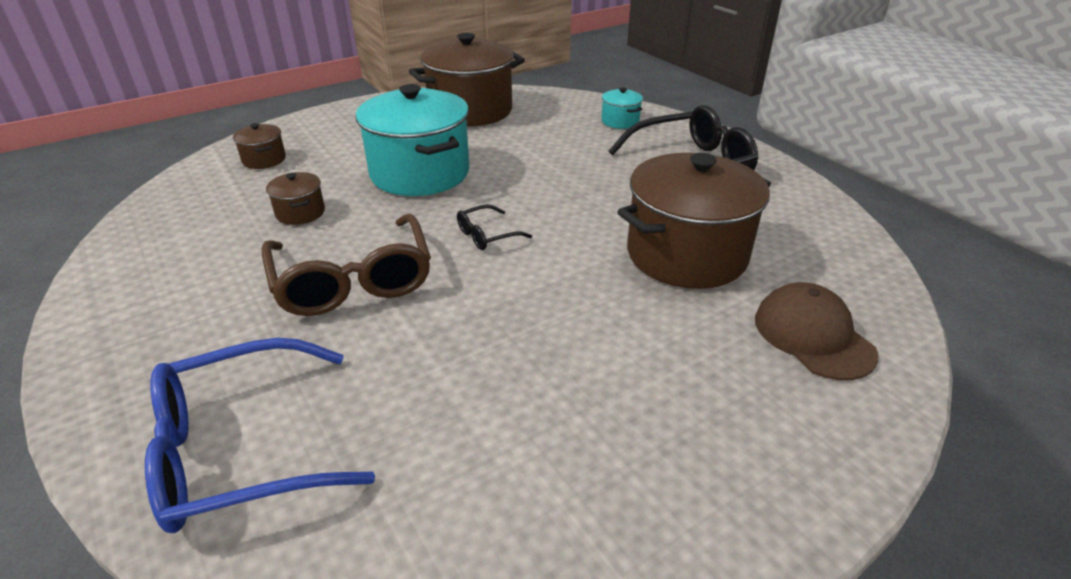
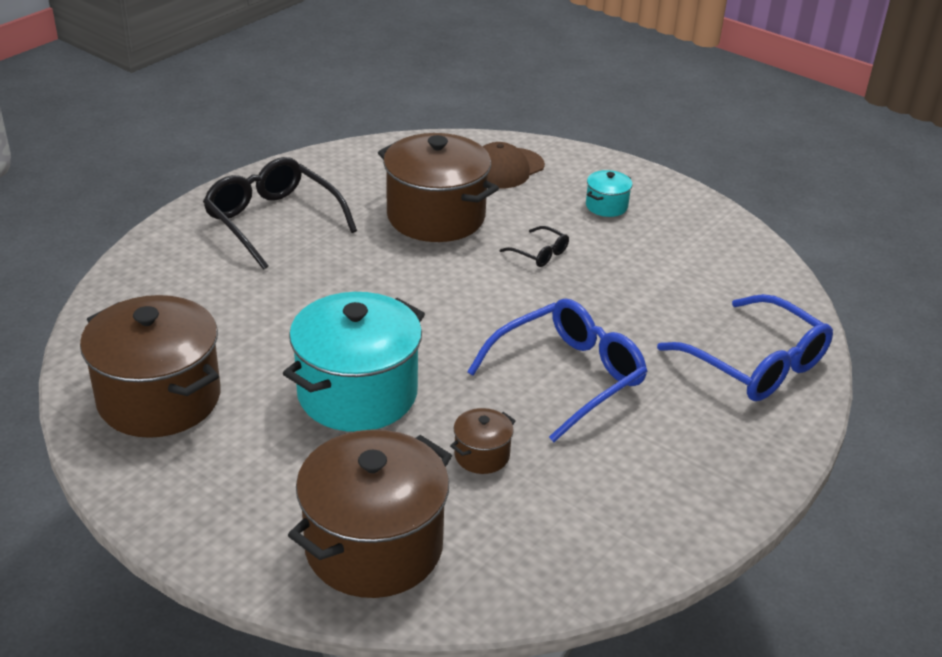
camera: 110 degrees left, 0 degrees up
(264, 160) = (374, 547): brown pot -> brown pot, size x2.27
(353, 280) = (568, 377): brown glasses -> blue glasses
(487, 235) = (459, 319): black glasses -> black glasses (539, 253)
(620, 121) = (169, 273): turquoise pot -> turquoise pot (606, 206)

